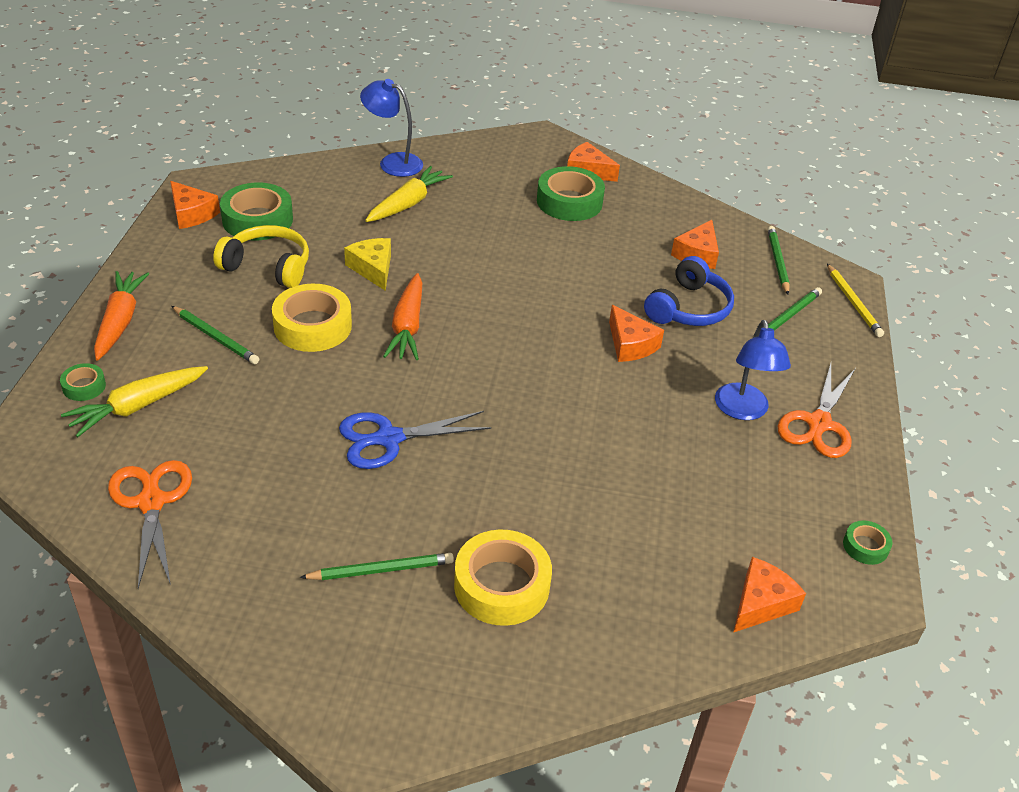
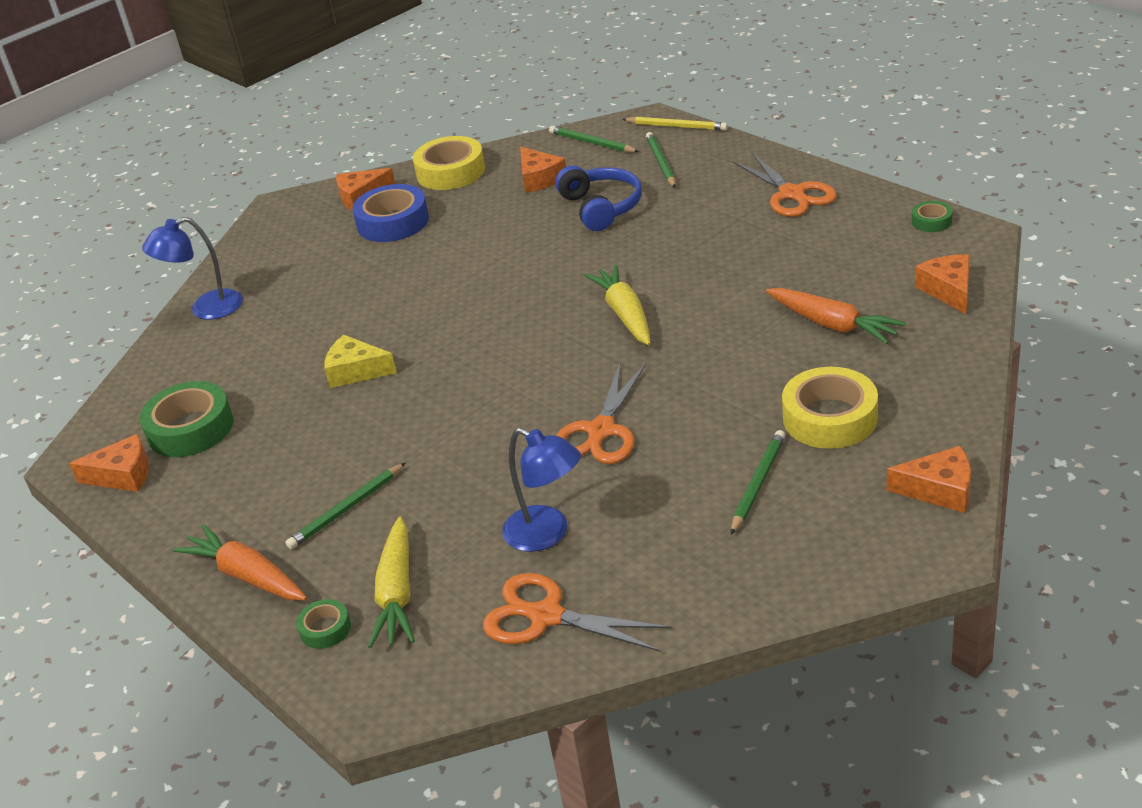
camera: 45 degrees left, 5 degrees down
(215, 337) = (346, 509): green pencil -> green pencil turned 150 degrees clockwise
(268, 267) = (275, 442): yellow headphones -> none
(312, 326) = (399, 435): yellow tape -> yellow tape (450, 172)
(389, 439) = (601, 431): blue scissors -> orange scissors
(407, 326) = (462, 374): orange carrot -> orange carrot (832, 324)
(408, 203) = (282, 319): yellow carrot -> yellow carrot (624, 314)
(569, 202) = (393, 222): green tape -> blue tape
(630, 344) = (614, 253): orange cheese -> orange cheese (939, 490)
(743, 410) = (745, 224): blue lamp -> blue lamp (547, 534)

